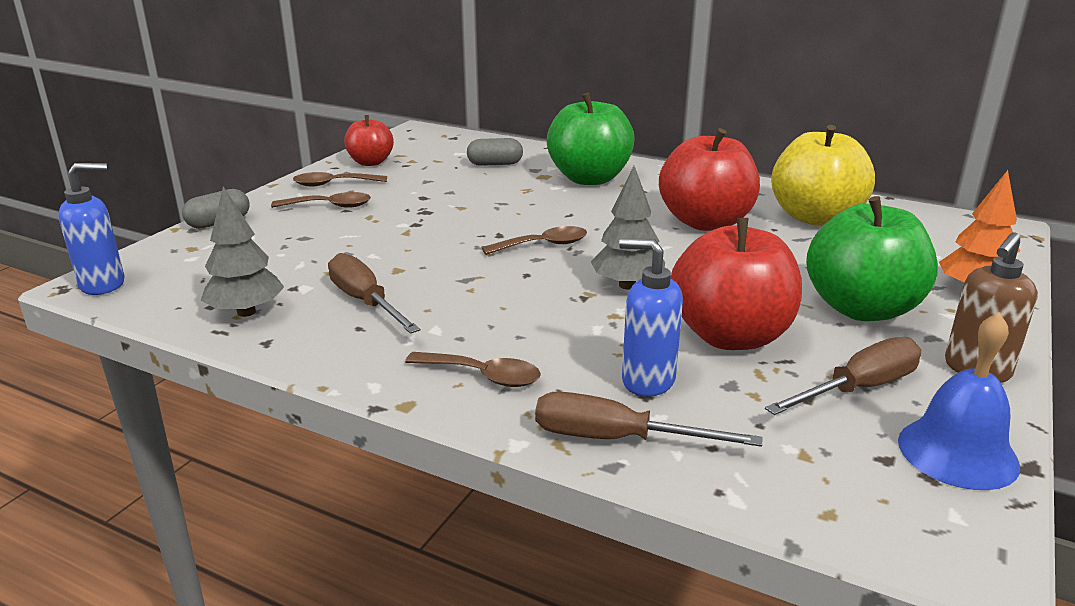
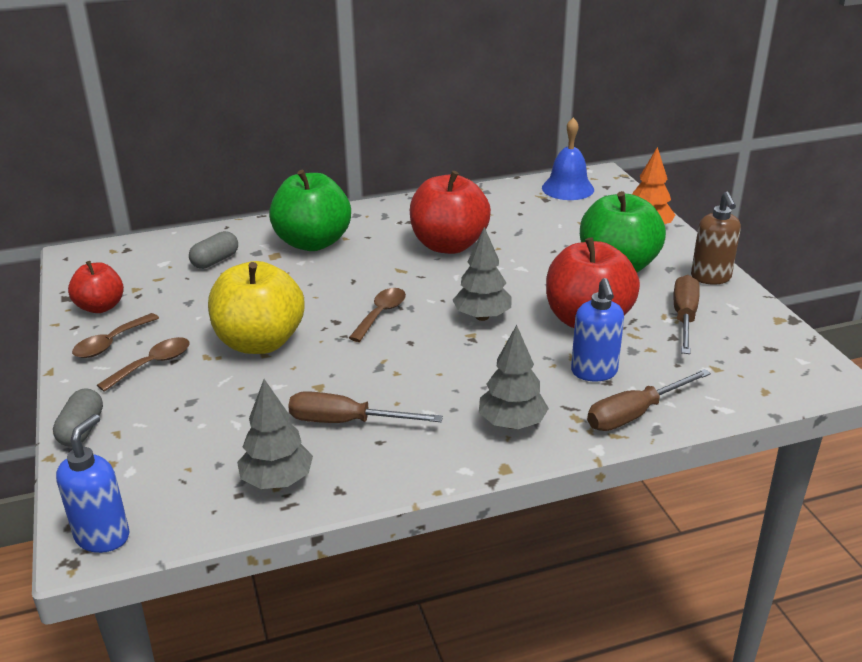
camera: 45 degrees left, 5 degrees up
(483, 376) = (512, 423): brown spoon -> grey tree
(647, 381) = (594, 372): blue soap dispenser -> blue soap dispenser turned 75 degrees counterclockwise
(815, 217) = (502, 211): yellow apple -> yellow apple (260, 342)
(957, 452) = (763, 328): blue bell -> blue bell (567, 188)

